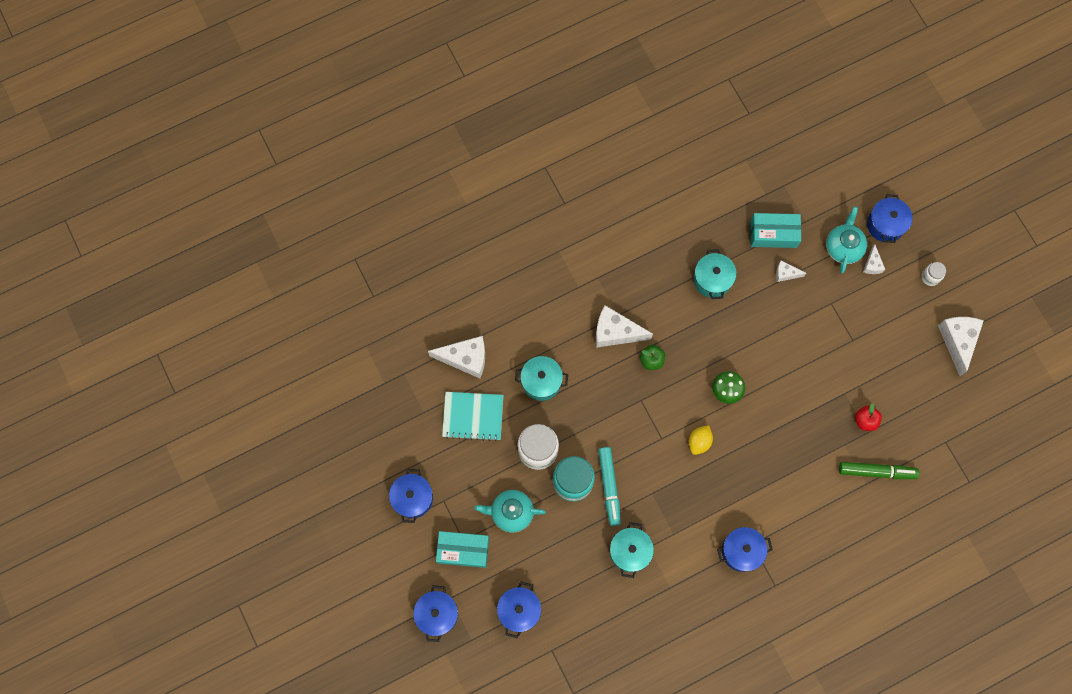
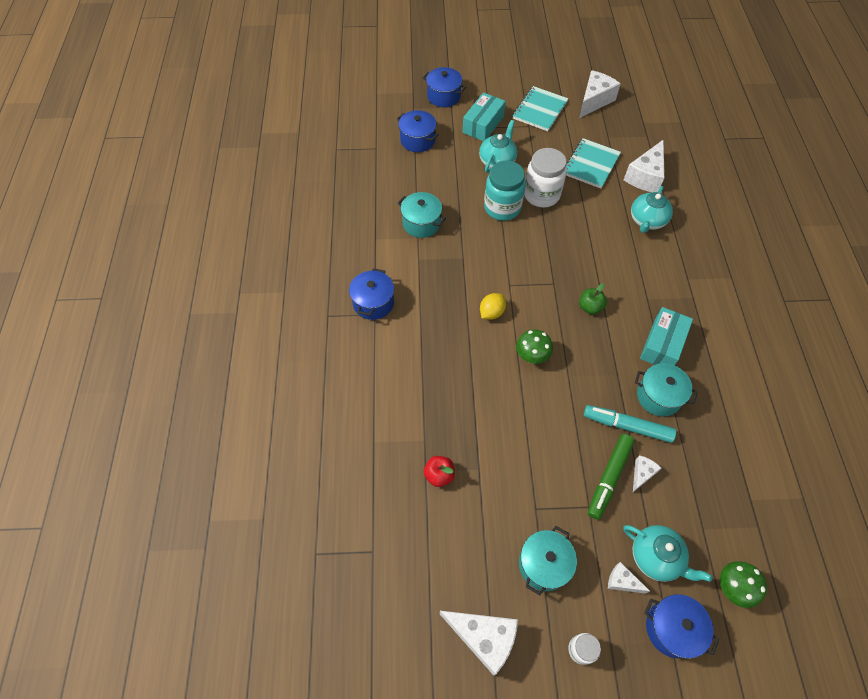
camera: 115 degrees right, 15 degrees down
(413, 498) = (540, 110): blue pot -> turquoise notebook
(525, 340) = (647, 221): none -> turquoise teapot
(541, 381) = (603, 218): turquoise pot -> turquoise pot (544, 564)
(609, 487) = (484, 230): turquoise marker -> turquoise marker (627, 426)
(615, 332) = (630, 290): white cheese -> white cheese (594, 101)
(699, 442) = (491, 312): yellow lemon -> yellow lemon turned 75 degrees clockwise
(773, 234) = (696, 484): turquoise box -> turquoise box (662, 344)
(837, 193) = (732, 587): none -> green mushroom
(876, 471) = (380, 458): green marker -> green marker (609, 478)

